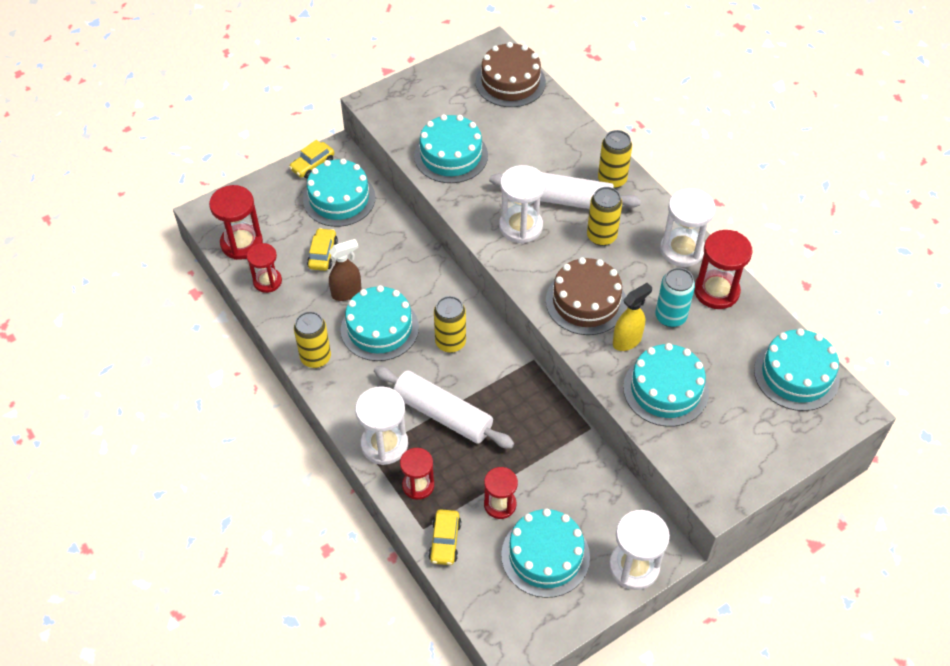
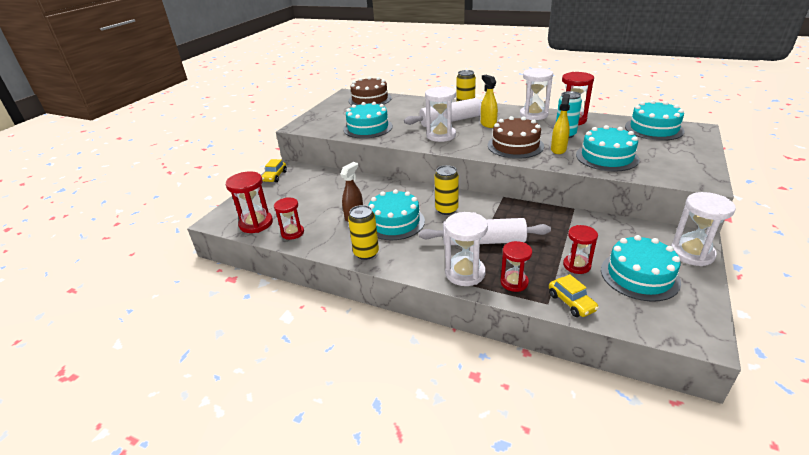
camera: 30 degrees left, 20 degrees down
(323, 254) = (320, 207): yellow car -> none
(339, 199) = (306, 182): turquoise cake -> none
(601, 236) = (488, 124): yellow can -> yellow spray bottle

